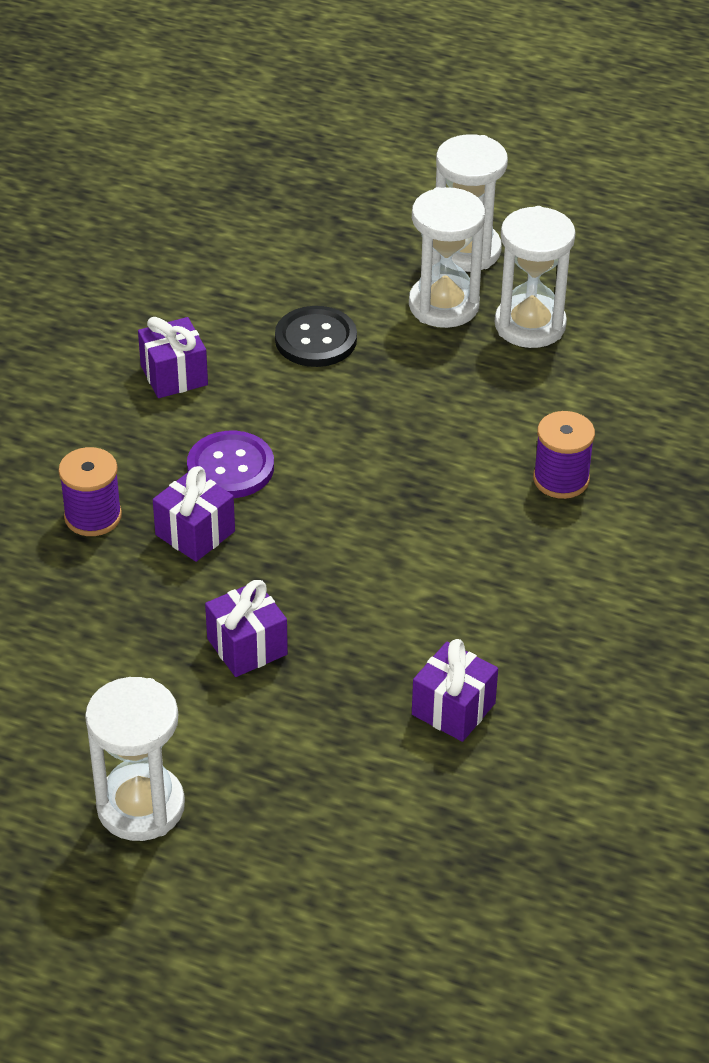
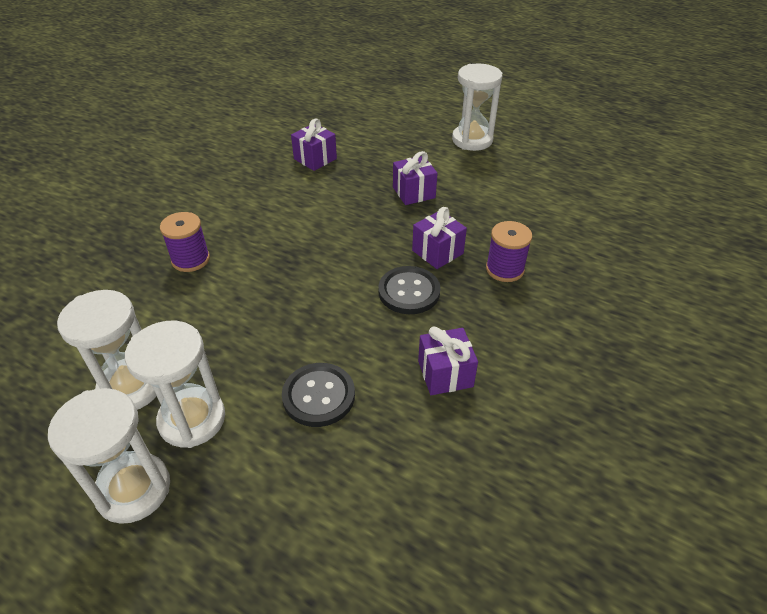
camera: 170 degrees left, 0 degrees up
(230, 467) = (409, 292): purple button -> black button

